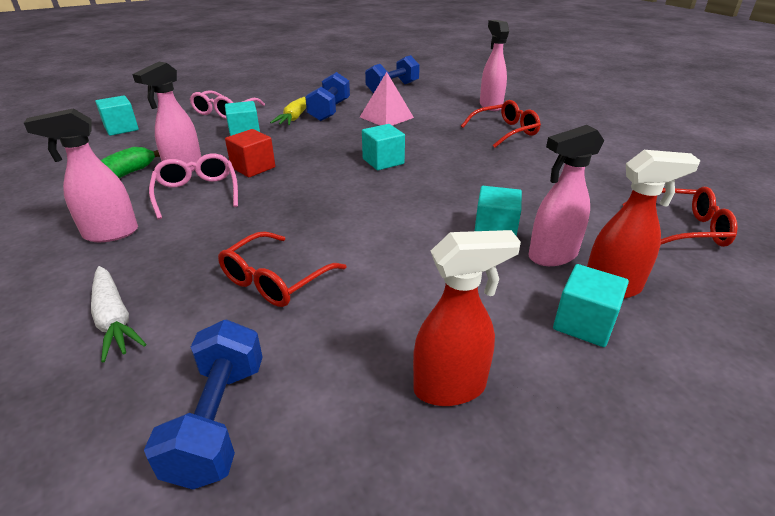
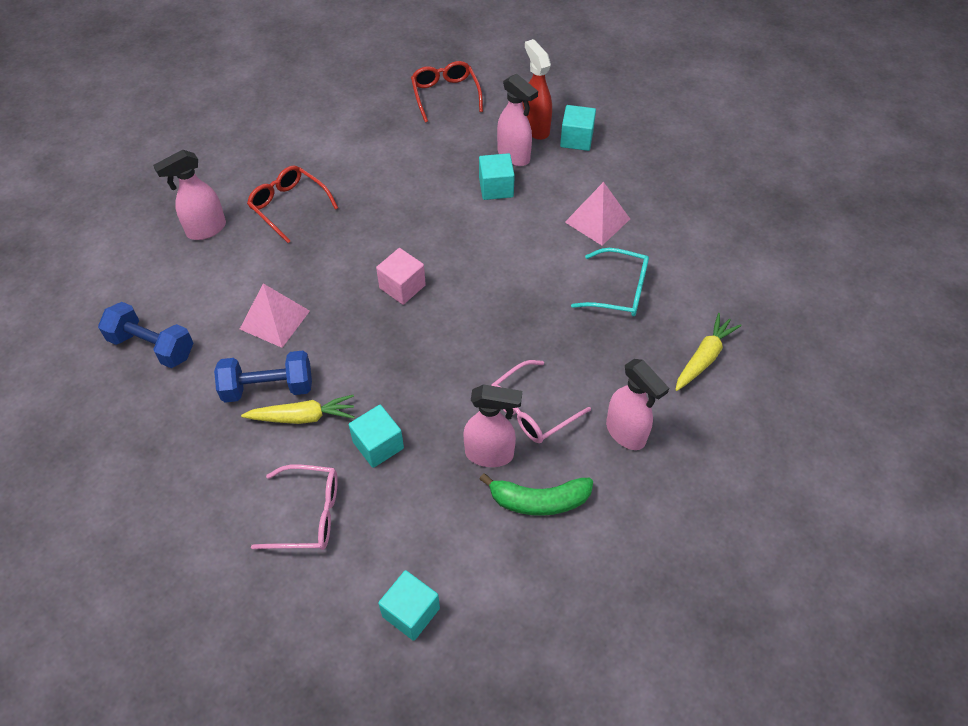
camera: 110 degrees left, 20 degrees up
(114, 319) = (704, 357): white carrot -> yellow carrot
(218, 420) = (731, 265): blue dumbbell -> none
(253, 167) = (461, 390): red cube -> none
(275, 280) = (619, 290): red glasses -> turquoise glasses
(383, 161) = (402, 287): turquoise cube -> pink cube
(401, 296) = (597, 220): none -> pink pyramid
(451, 387) = (656, 184): red spray bottle -> none

